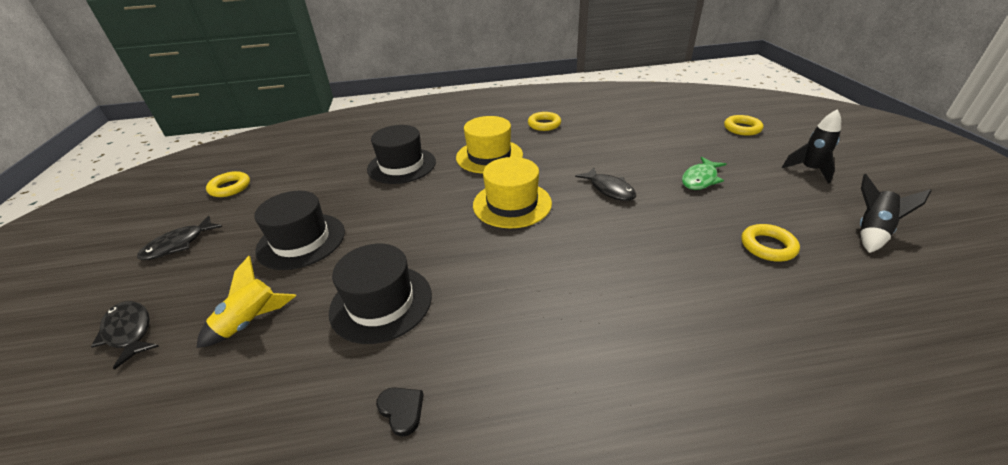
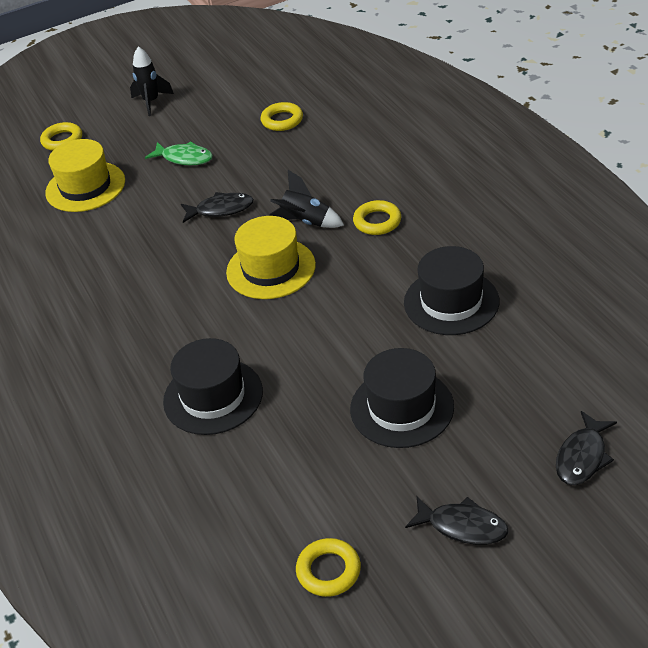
camera: 105 degrees left, 5 degrees up
(251, 322) = (519, 374): yellow rocket -> none
(402, 410) = (532, 249): black heart -> none
(489, 156) = (168, 319): yellow hat -> yellow hat (85, 187)
(544, 124) = (64, 294): yellow ring -> yellow ring (377, 221)
(609, 189) = (221, 209): black fish -> black fish turned 45 degrees clockwise
(871, 231) = (243, 78): black rocket -> black rocket (306, 222)

